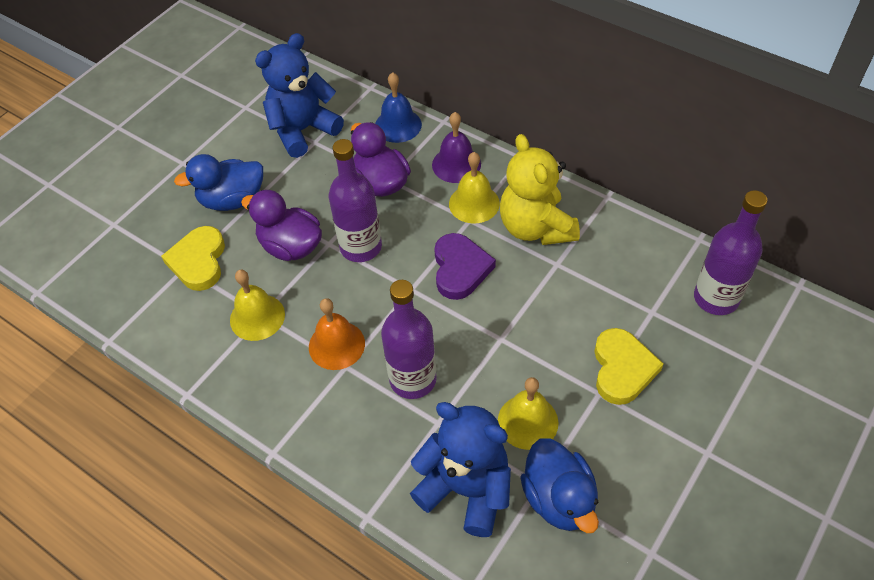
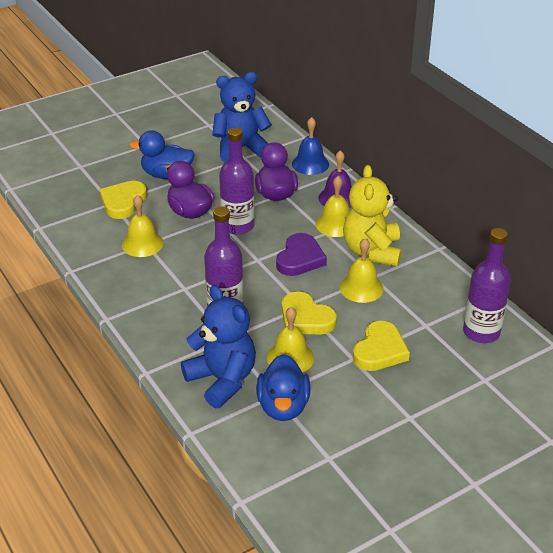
camera: 20 degrees right, 15 degrees down
(336, 345) = (185, 275): orange bell -> none
(514, 355) = (305, 318): none -> yellow heart
(553, 285) = (361, 288): none -> yellow bell

